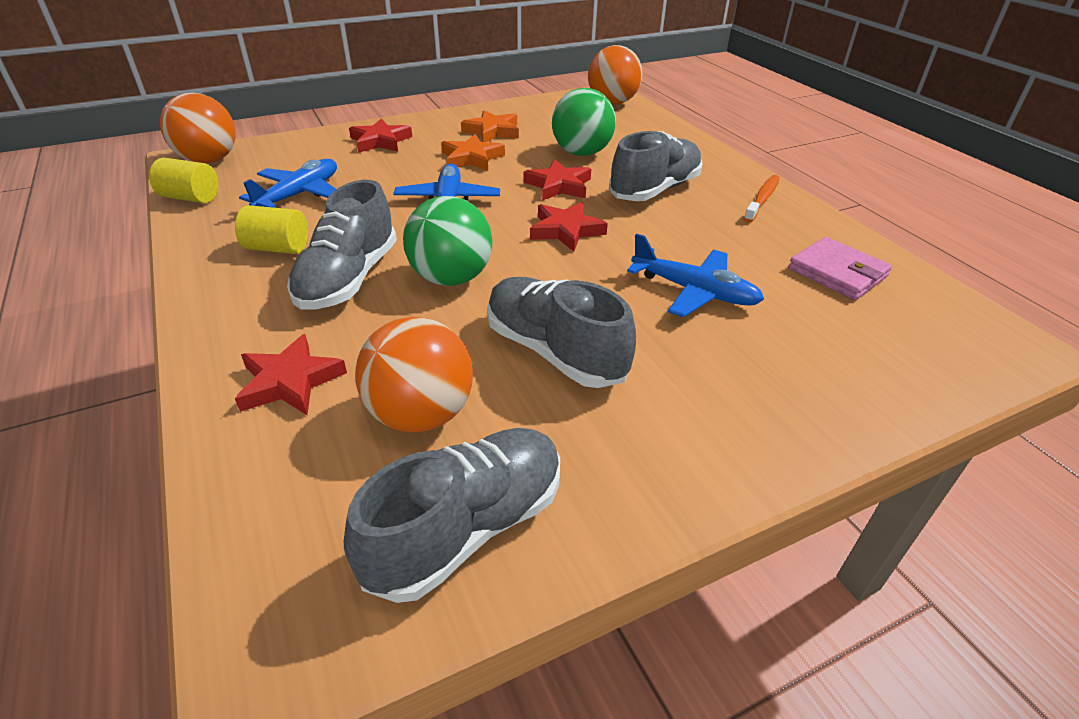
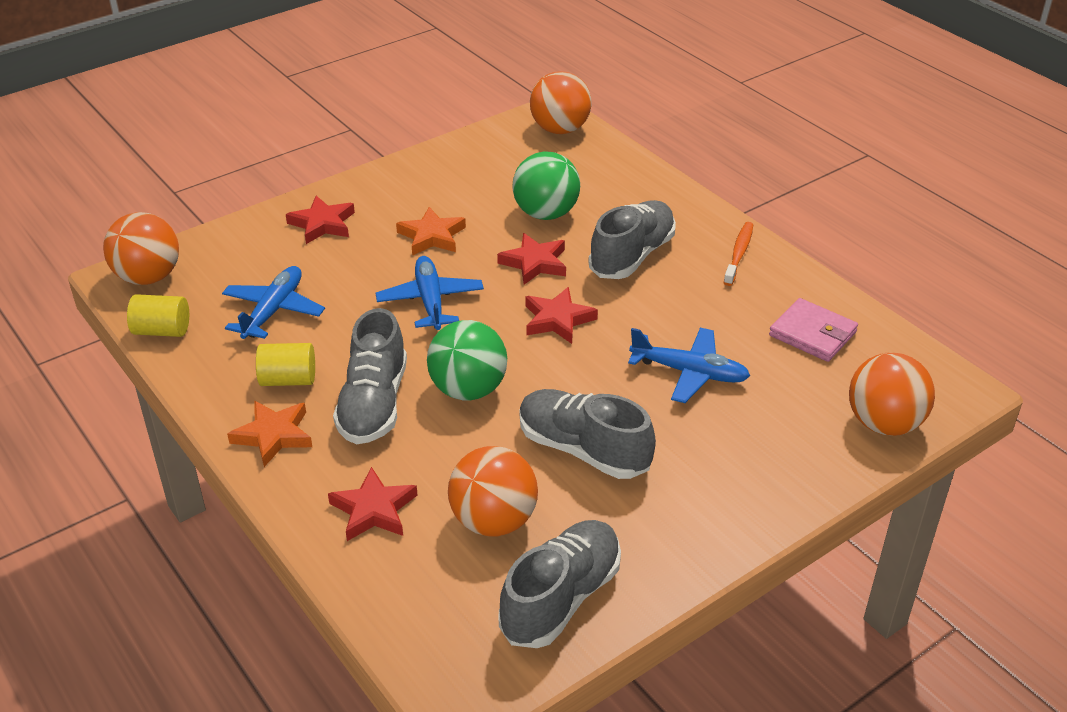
camera: 10 degrees left, 0 degrees up
(492, 131) = (440, 193): orange star -> orange star (273, 435)
(925, 372) = (884, 424): none -> orange ball

